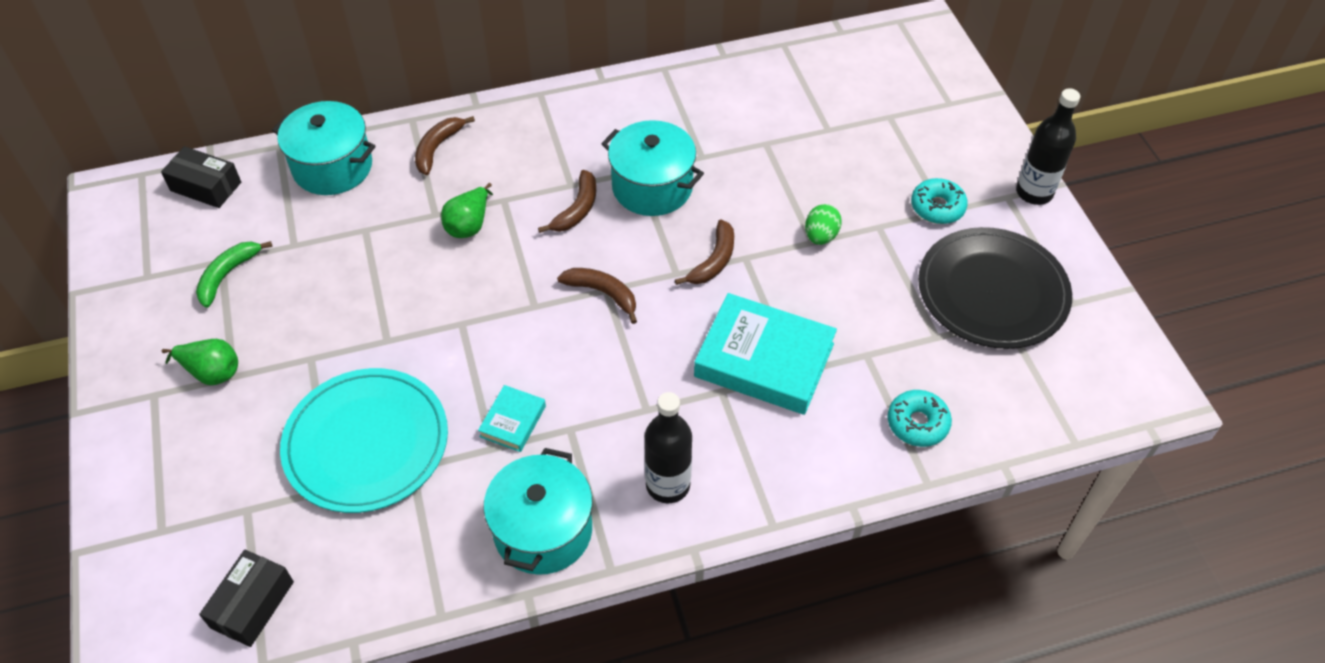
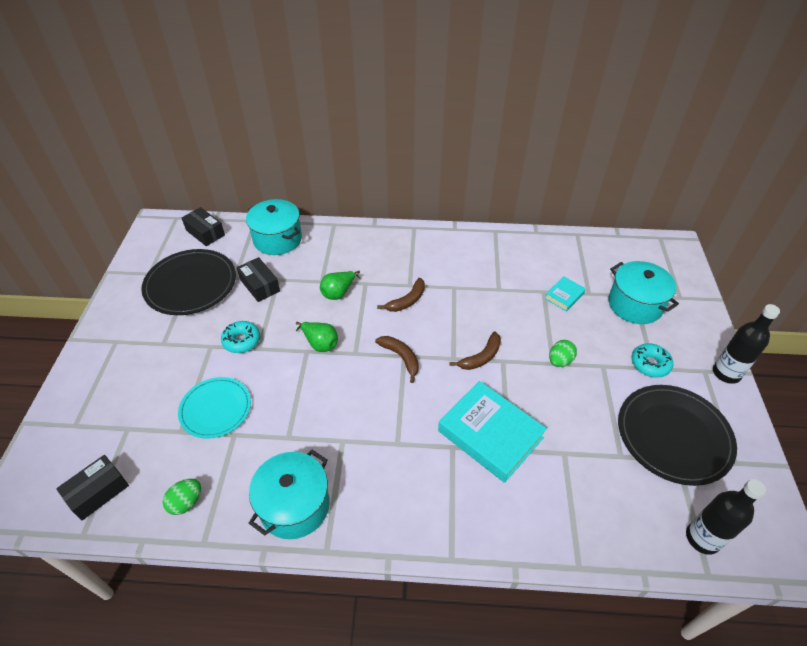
camera: 20 degrees right, 5 degrees down
(211, 372) = (153, 338): green pear -> green pear (320, 344)
(227, 275) = (191, 284): green banana -> black plate
(341, 247) = (260, 285): none -> black box
(366, 443) = (215, 409): turquoise plate -> turquoise plate, size x0.65
(389, 575) = (186, 502): none -> green egg
(437, 148) = (340, 244): brown banana -> none
(513, 421) = (309, 424): turquoise book -> turquoise book (564, 296)
(652, 187) = (459, 299): turquoise pot -> turquoise pot (635, 305)
(668, 485) = (390, 502): black bottle -> black bottle (702, 538)
(917, 423) = (586, 517): turquoise donut -> turquoise donut (242, 341)

